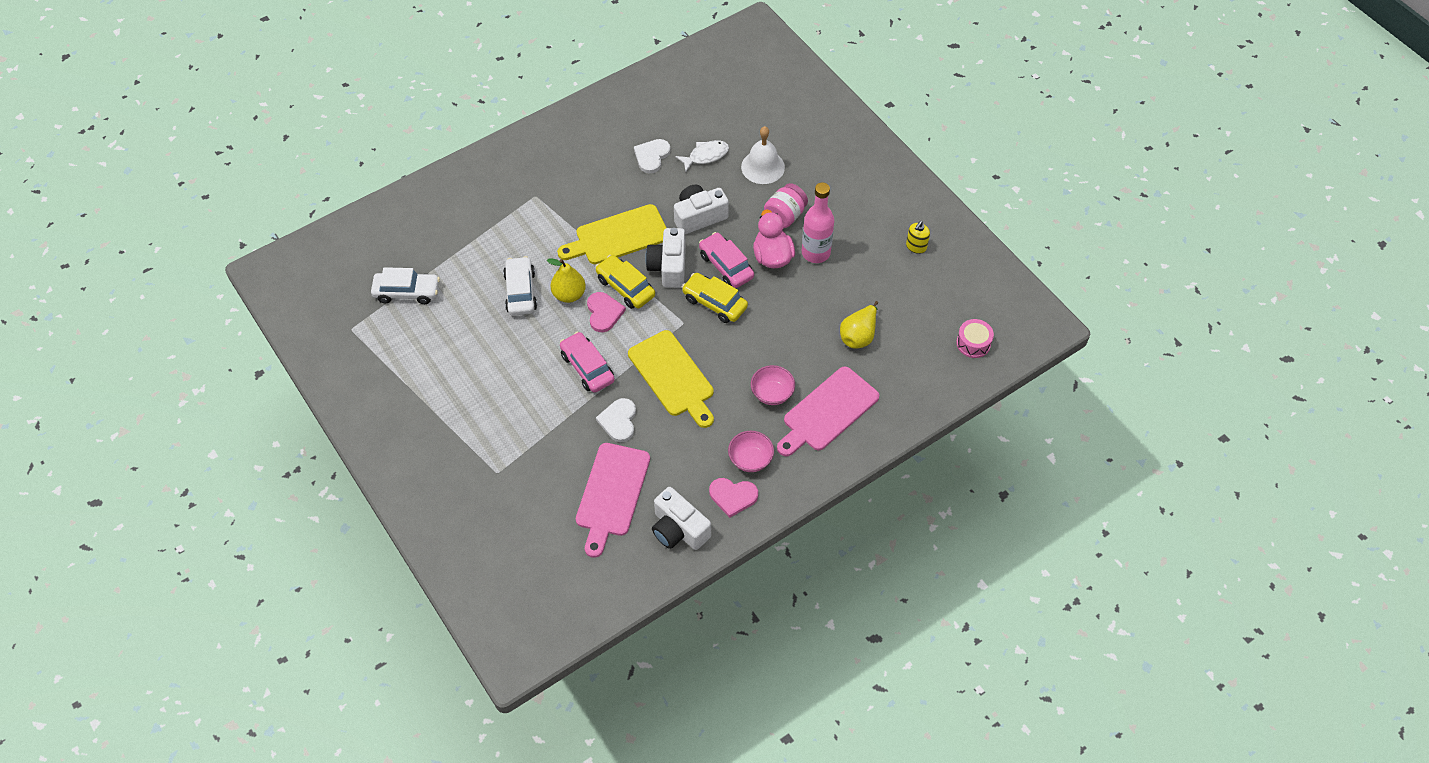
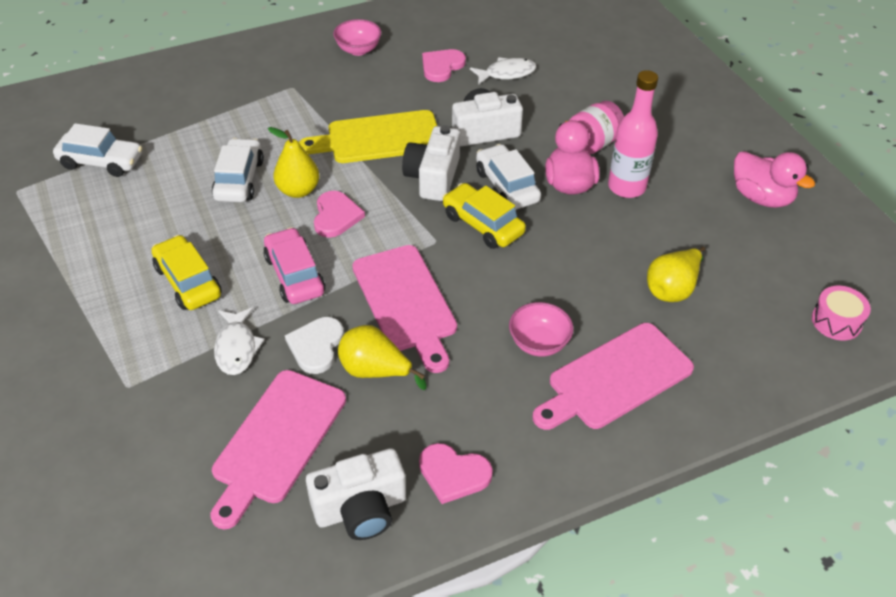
camera: 10 degrees right, 10 degrees down
(563, 431) = (236, 348): none -> white fish
(625, 287) = (372, 192): yellow car -> yellow car (188, 282)
(651, 156) = (442, 66): white heart -> pink heart
(664, 433) = (375, 371): none -> yellow pear
(673, 377) = (406, 302): yellow cutting board -> pink cutting board
(679, 529) = (360, 508): white camera -> white camera turned 75 degrees counterclockwise
(726, 266) = (507, 186): pink car -> white car
(750, 459) = (490, 426): pink bowl -> pink bowl (358, 50)
(763, 167) = (574, 92): white bell -> none
(916, 246) = (761, 197): yellow soap dispenser -> pink duck

